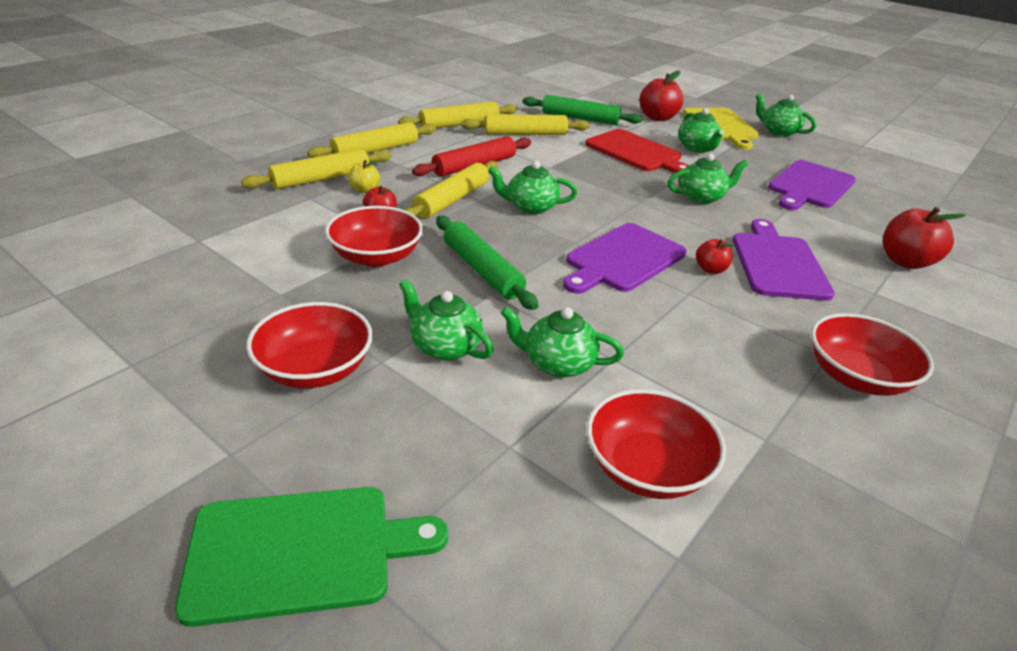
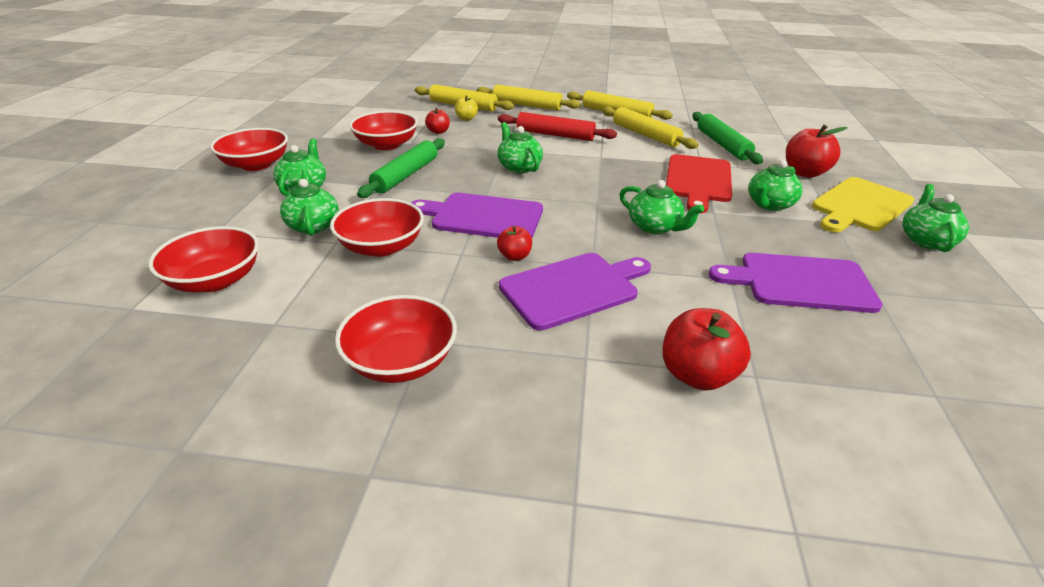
camera: 60 degrees right, 0 degrees up
(300, 551) = (112, 204): green cutting board -> none
(452, 200) = (490, 143): yellow rolling pin -> none
(644, 332) = (381, 246): none -> red bowl

